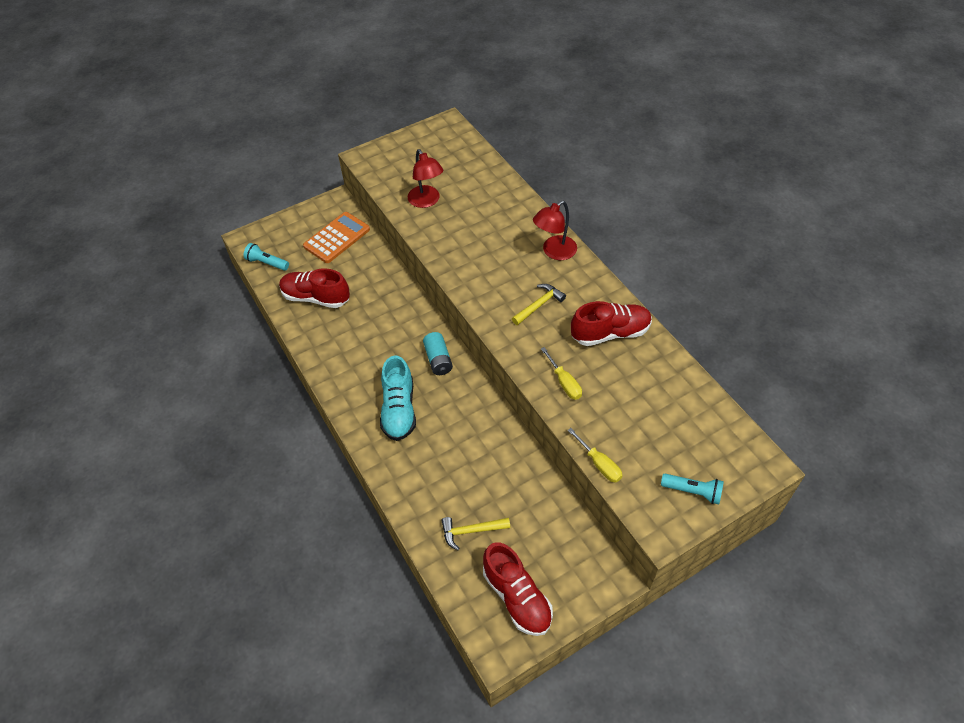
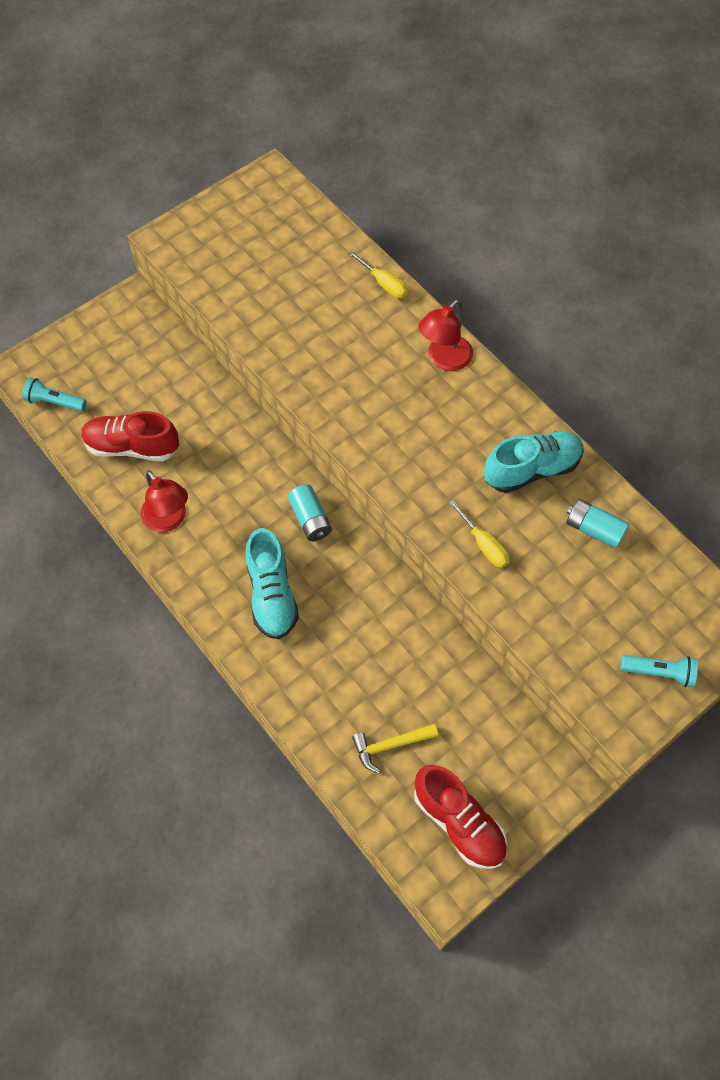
camera: 10 degrees left, 10 degrees up
(337, 238) = (143, 355): orange calculator -> none
(426, 201) = (263, 299): red lamp -> red lamp (169, 520)
(539, 305) = (436, 438): yellow hammer -> none
(599, 464) = (542, 649): yellow screwdriver -> yellow screwdriver (384, 283)
(610, 333) = (531, 469): red shoe -> turquoise shoe
(653, 380) = (594, 529): none -> turquoise battery

